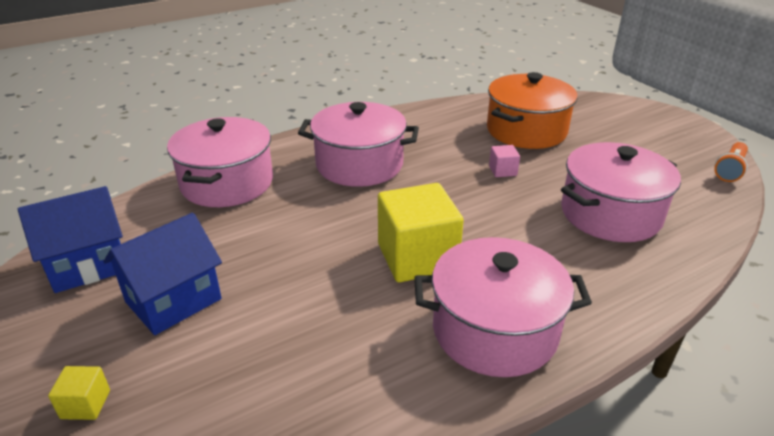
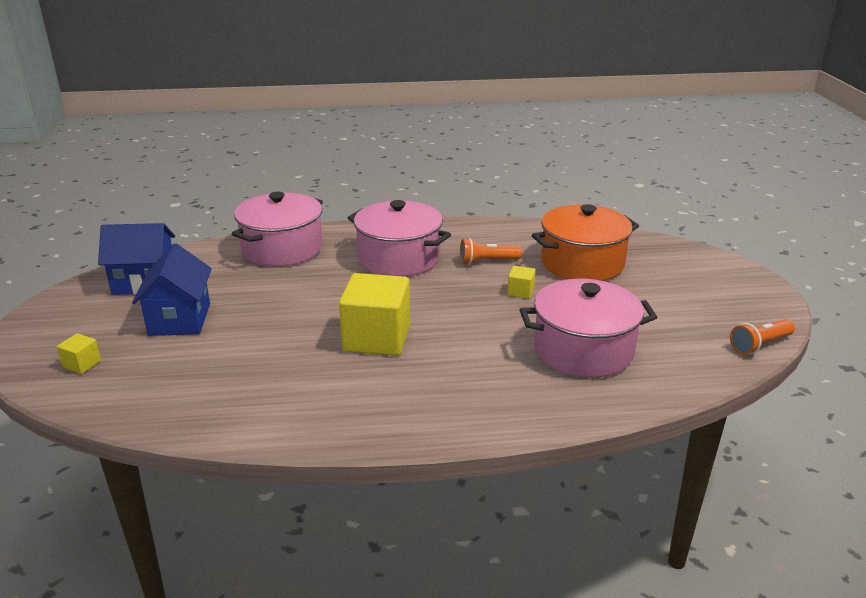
camera: 25 degrees right, 5 degrees down
(173, 300) = (179, 319): blue house -> blue house turned 75 degrees counterclockwise
(445, 148) = (487, 261): none -> orange flashlight
(494, 330) = (385, 403): pink pot -> none
(502, 171) = (520, 292): pink cube -> yellow cube

